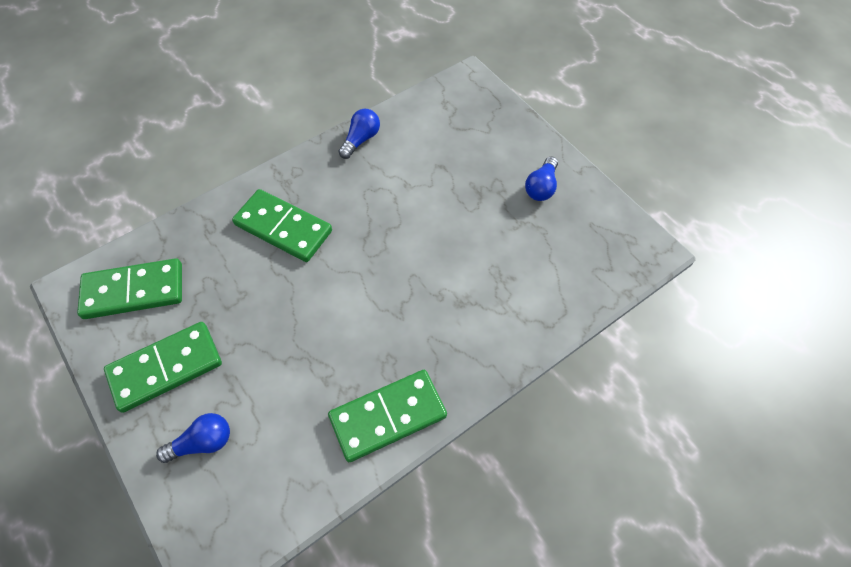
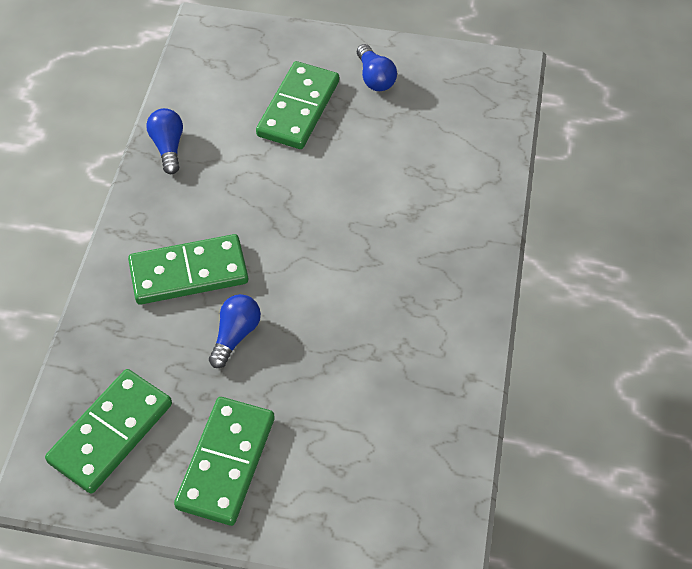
camera: 45 degrees left, 5 degrees down
(203, 442) = (332, 484): blue light bulb -> blue light bulb (235, 335)
(388, 416) = (454, 340): green domino -> green domino (298, 108)

